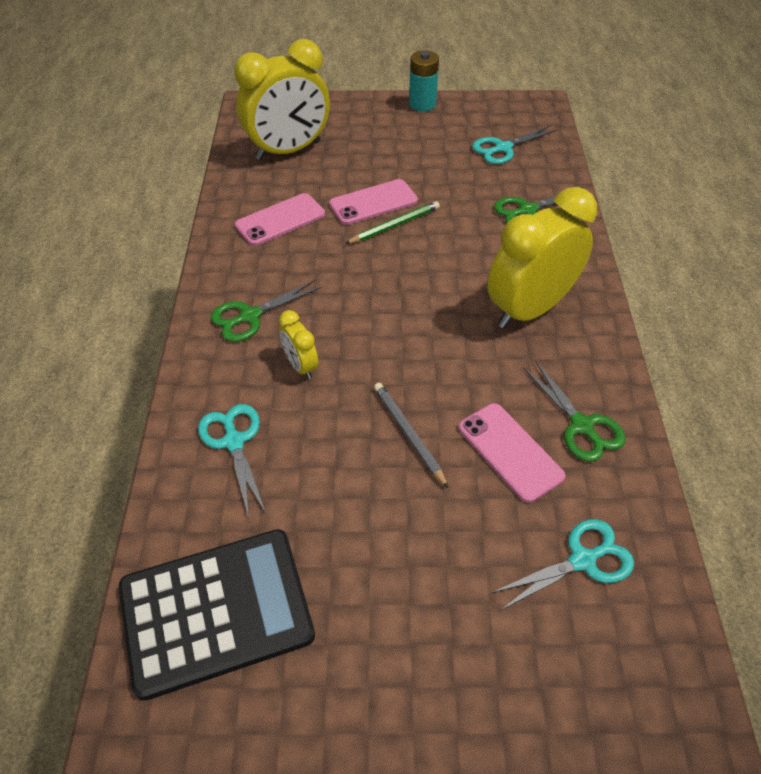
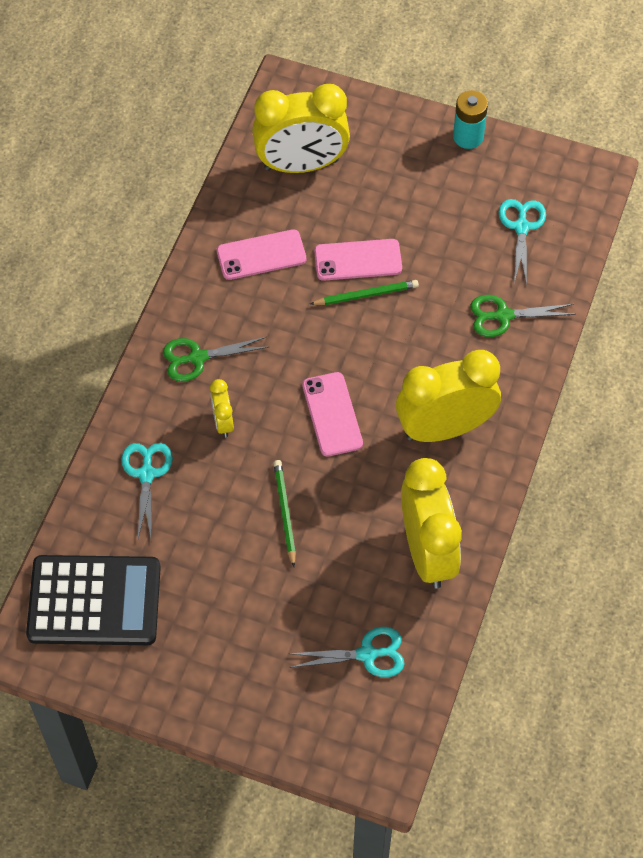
camera: 20 degrees right, 10 degrees up
(408, 434) = (284, 512): grey pencil -> green pencil
(502, 148) = (521, 227): turquoise scissors -> turquoise scissors turned 105 degrees clockwise
(510, 451) = (358, 554): pink phone -> pink phone (332, 414)
(582, 426) = (427, 552): green scissors -> yellow clock

